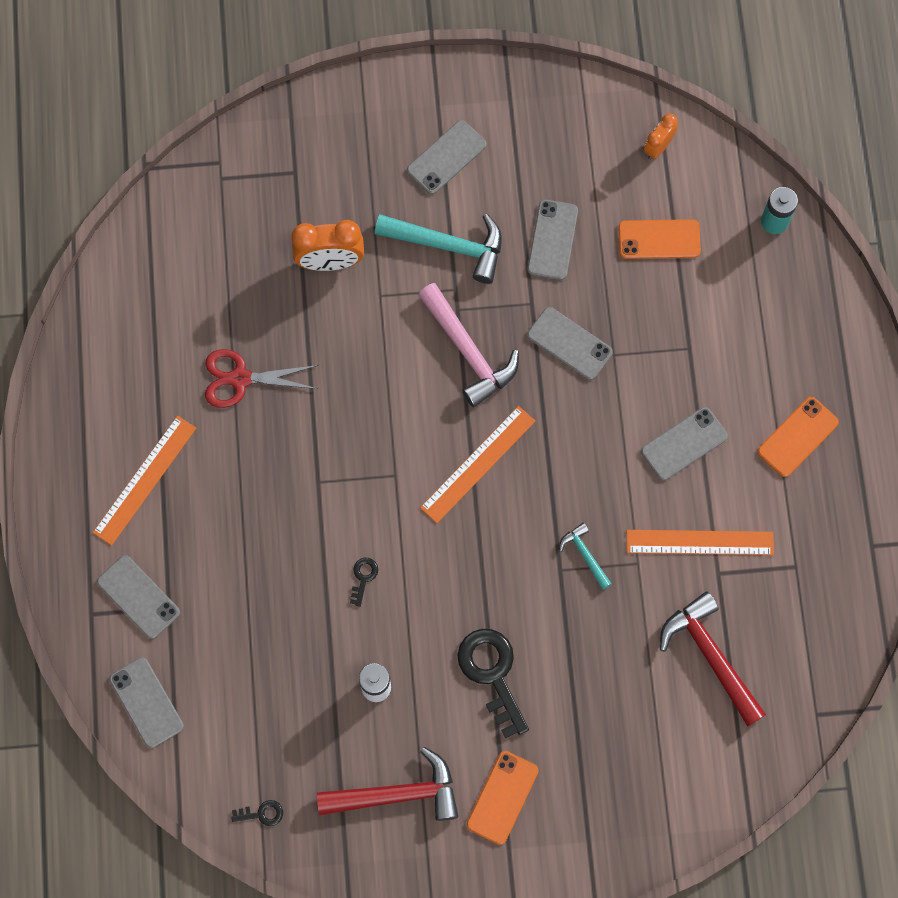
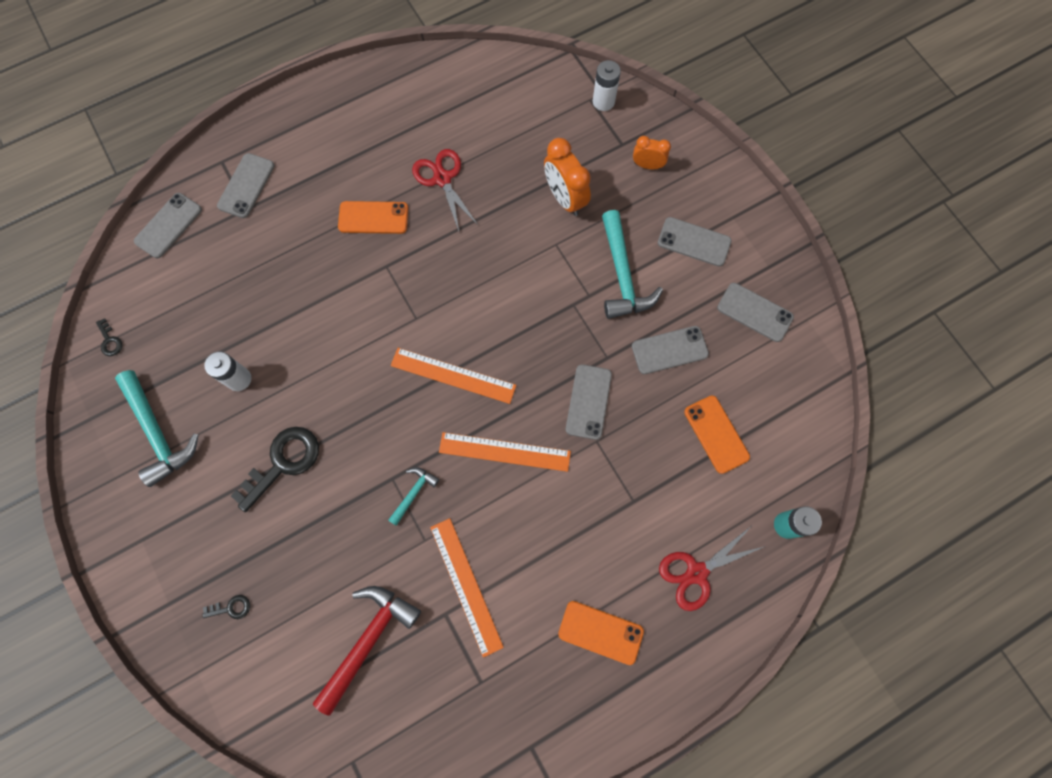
camera: 65 degrees right, 0 degrees up
(145, 480) = (336, 151): orange ruler -> orange ruler (504, 452)
(231, 166) = (603, 101): none -> white battery
(363, 577) = (323, 331): black key -> black key (231, 608)
(398, 794) = (158, 433): red hammer -> turquoise hammer
(468, 352) = (542, 328): pink hammer -> none
(502, 797) = (182, 516): orange phone -> orange phone (373, 218)
(658, 147) = (796, 398): orange clock -> orange clock (647, 165)
(684, 444) = (547, 534): grey phone -> grey phone (754, 312)
(782, 324) = (696, 573): none -> red scissors

